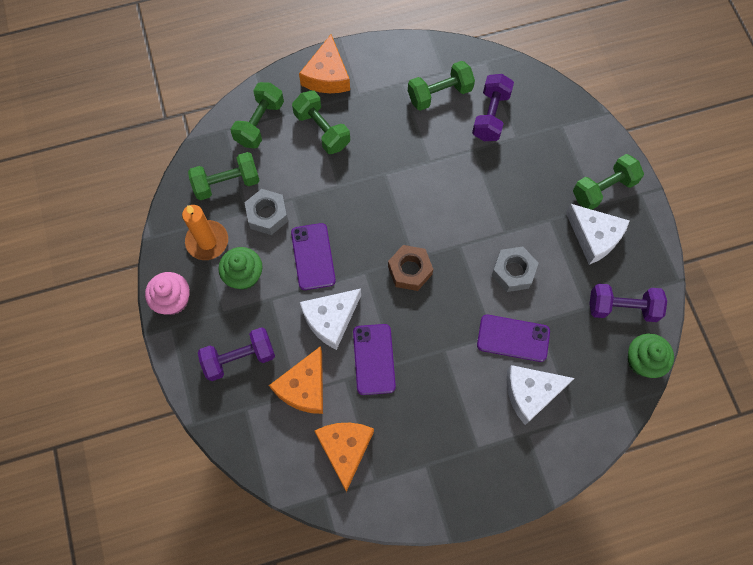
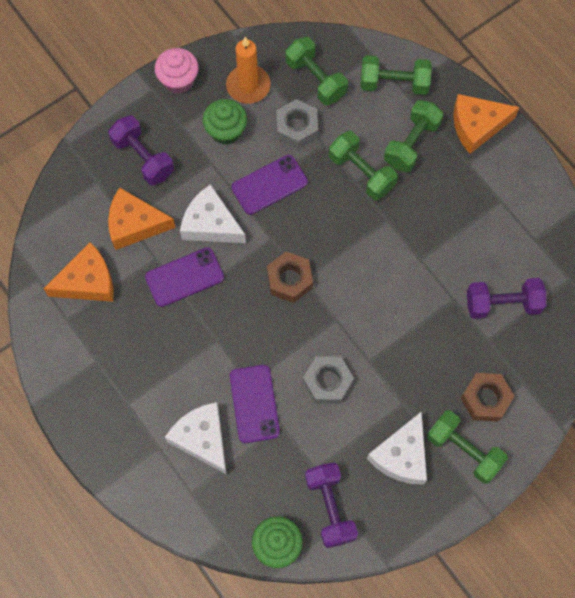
camera: 70 degrees right, 0 degrees up
(439, 94) = (506, 243): green dumbbell -> green dumbbell (361, 173)
(566, 158) = (485, 399): none -> brown nut

